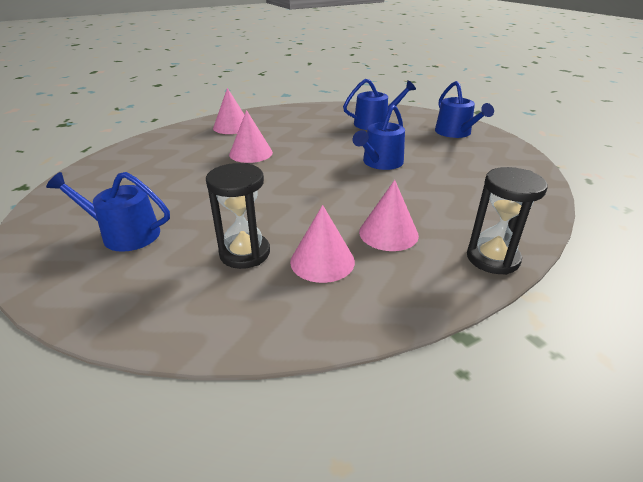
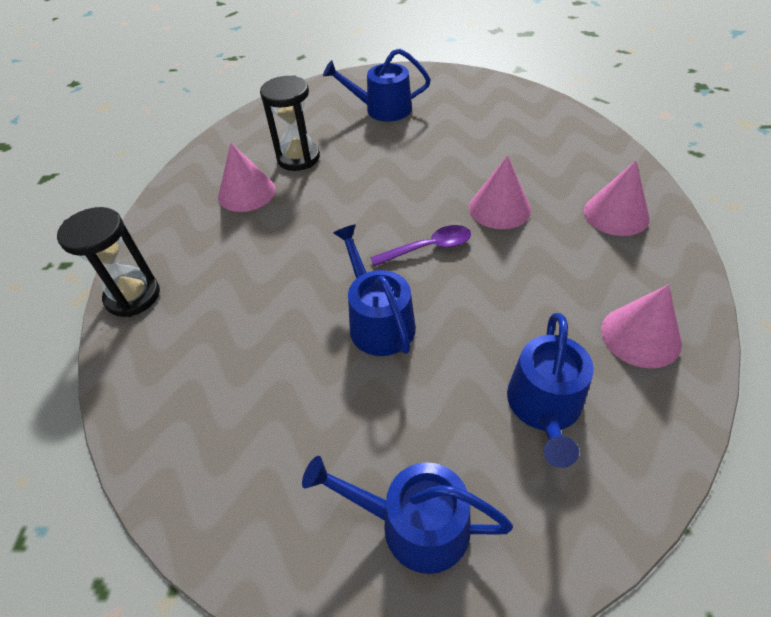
camera: 125 degrees right, 15 degrees up
(124, 234) = (382, 109): blue watering can -> blue watering can turned 135 degrees counterclockwise
(309, 164) = (428, 248): none -> purple spoon
(388, 233) = (237, 247): pink cone -> pink cone (640, 336)

